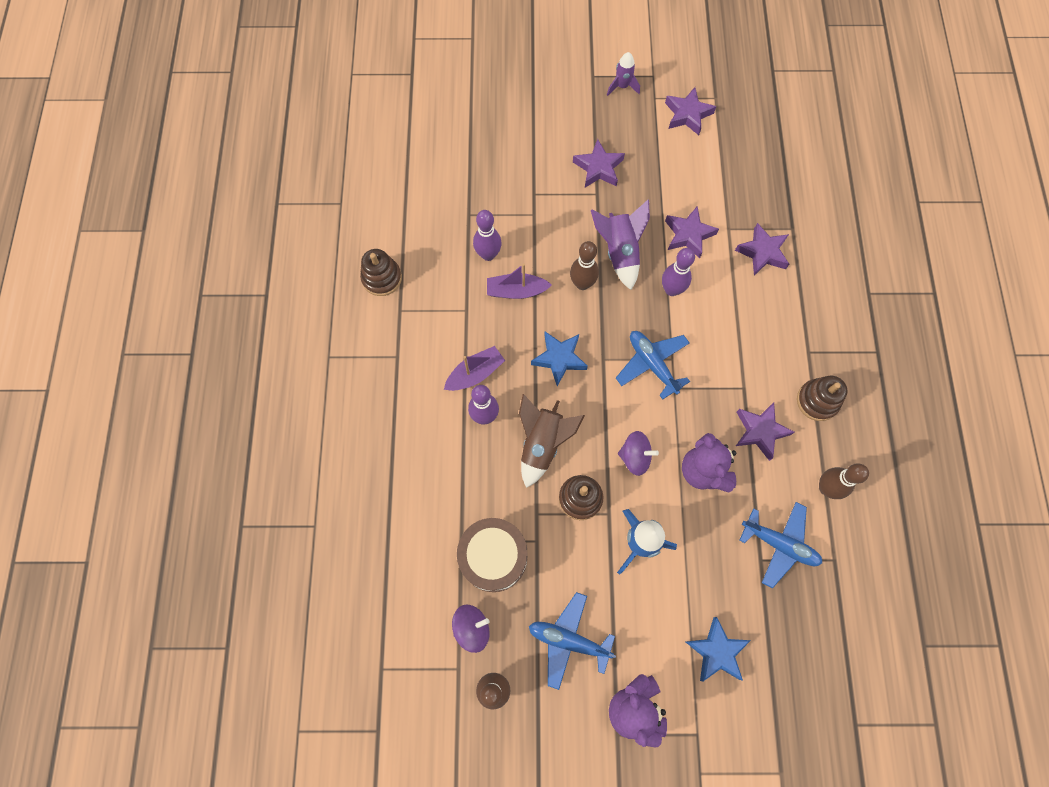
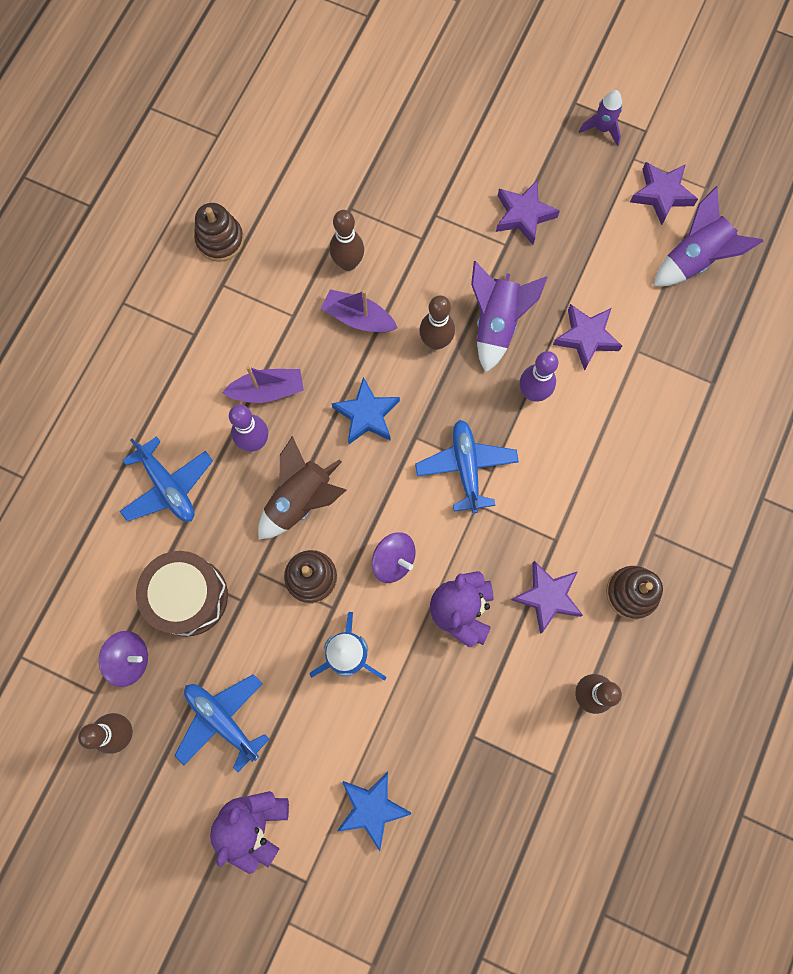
camera: 25 degrees right, 5 degrees up
(488, 254) = (348, 263): purple bowling pin -> brown bowling pin
(733, 149) = (694, 259): none -> purple rocket
(762, 252) = (661, 395): purple star -> none
(779, 544) = (501, 729): blue plane -> blue plane (168, 486)

